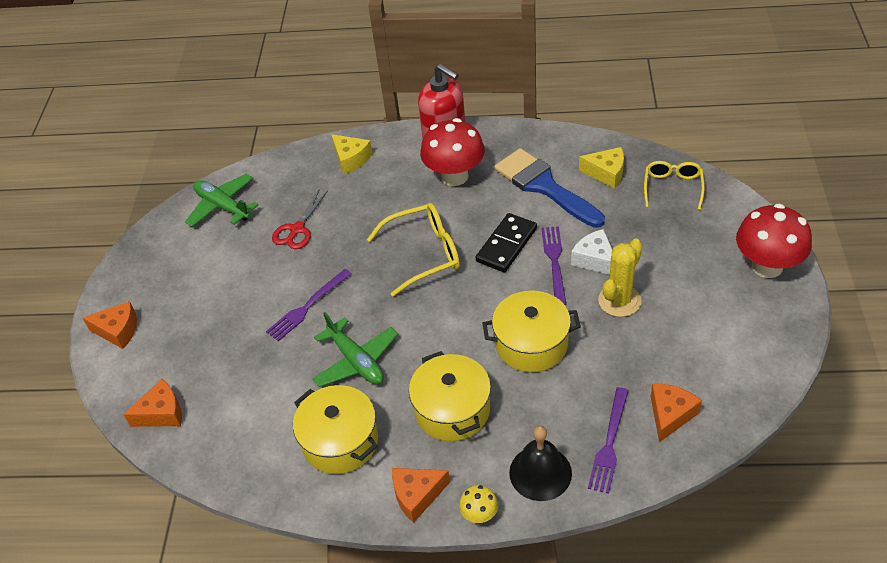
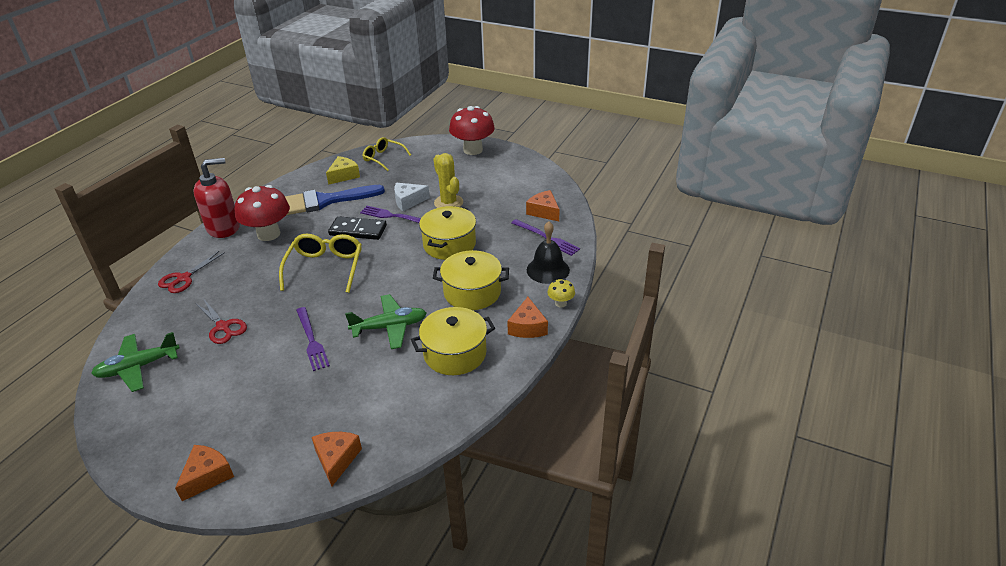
camera: 70 degrees left, 10 degrees down
(351, 159) = (183, 278): yellow cheese -> red scissors
(506, 245) = (358, 230): black domino -> black domino turned 45 degrees counterclockwise

